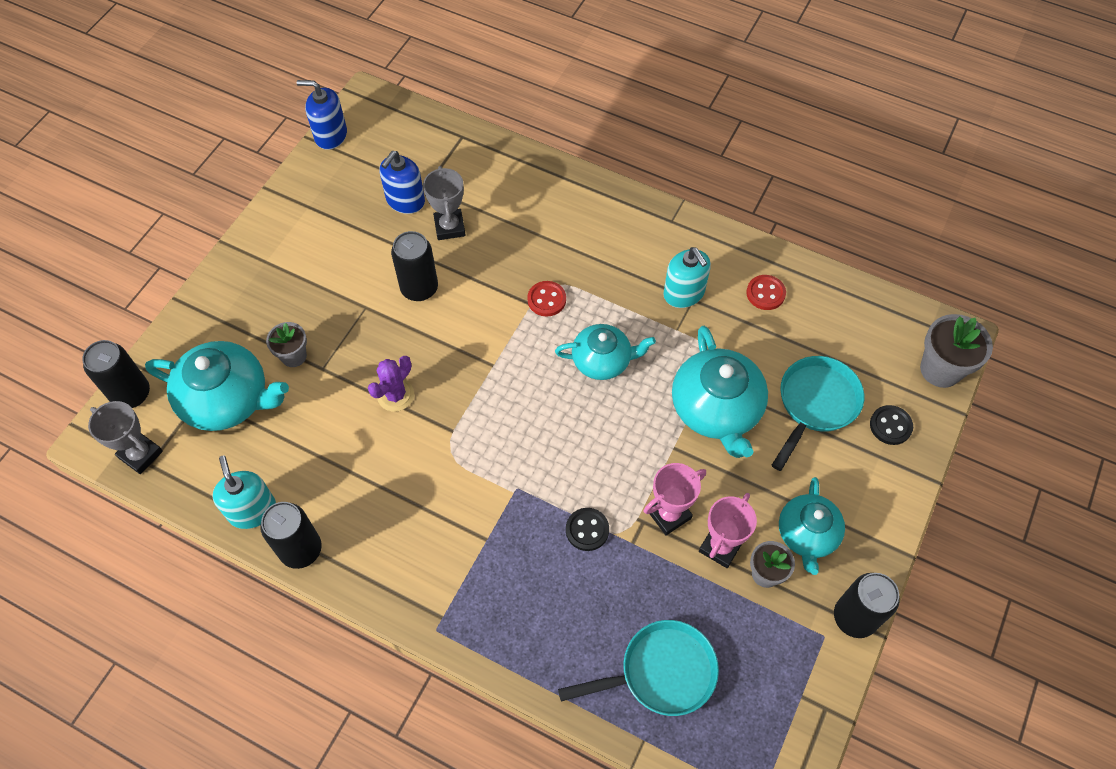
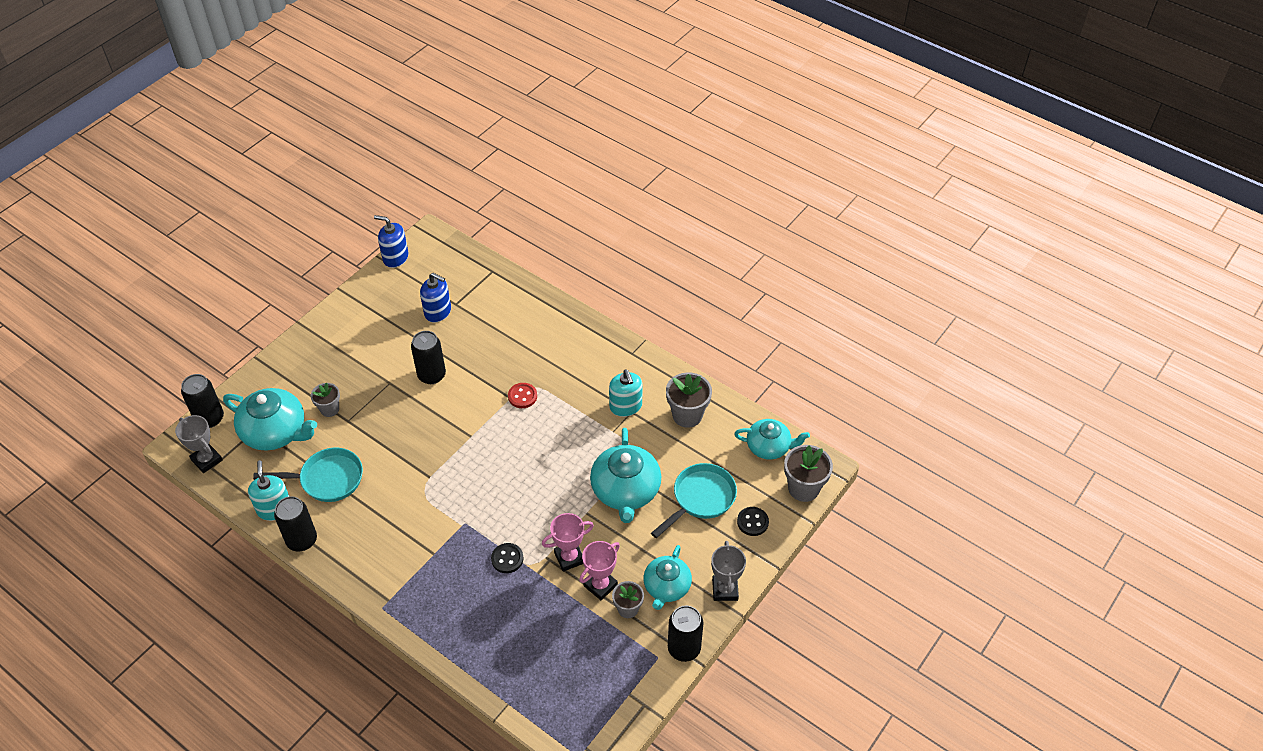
camera: 10 degrees right, 10 degrees down
(395, 395) = (395, 447): purple cactus -> none
(405, 200) = (438, 312): blue soap dispenser -> blue soap dispenser turned 105 degrees counterclockwise
(449, 227) = (465, 335): grey trophy -> grey trophy (725, 590)
(602, 360) = (551, 445): turquoise teapot -> turquoise teapot (769, 447)
(661, 672) = (533, 661): turquoise pan -> turquoise pan (327, 479)
(765, 293) = (687, 415): red button -> grey flower pot

